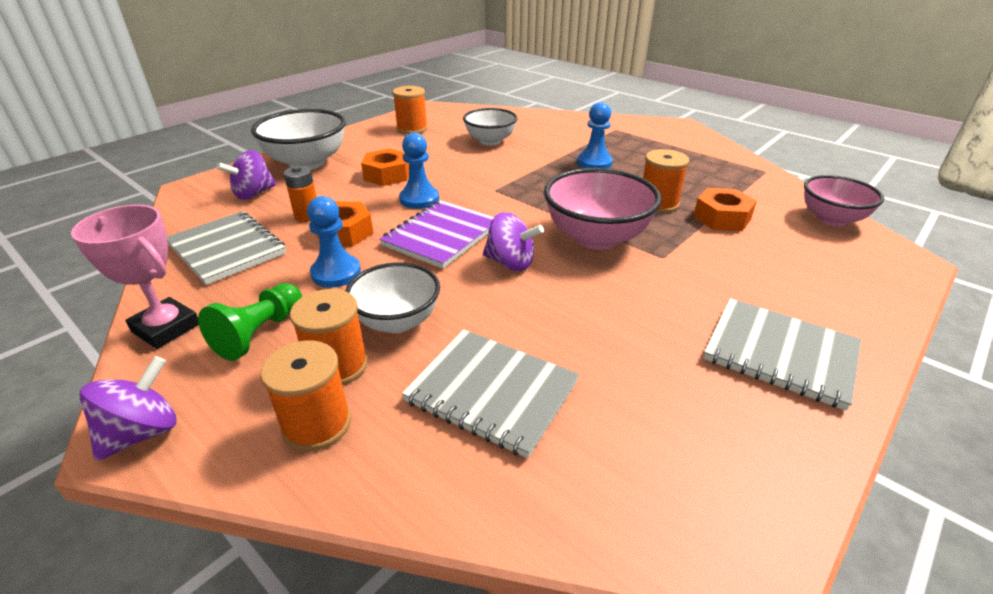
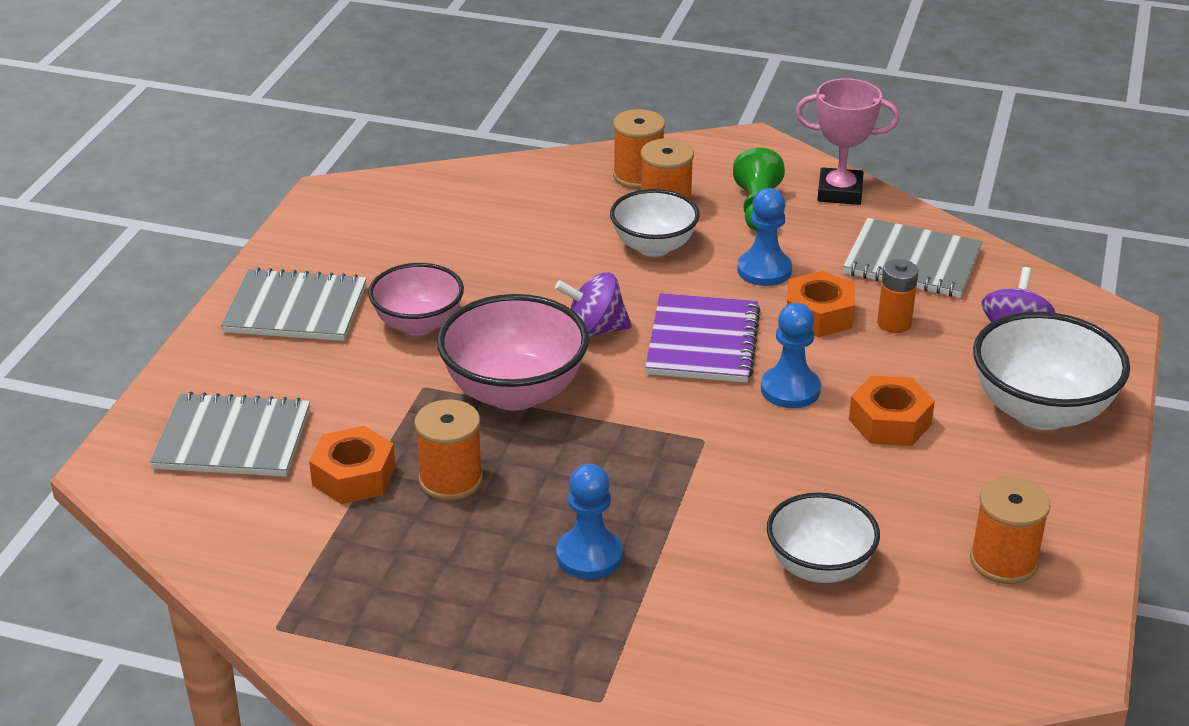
camera: 155 degrees right, 0 degrees up
(143, 432) = (745, 145): purple spinning top -> none
(492, 392) = (530, 222): grey notebook -> grey notebook (233, 439)
(831, 219) = (191, 521): pink bowl -> pink bowl (418, 324)

